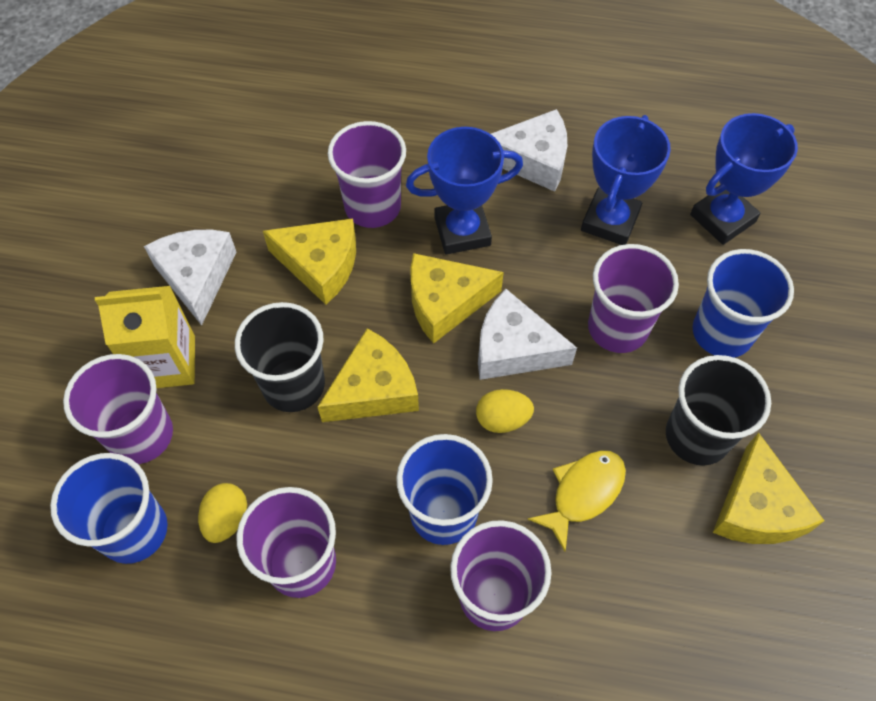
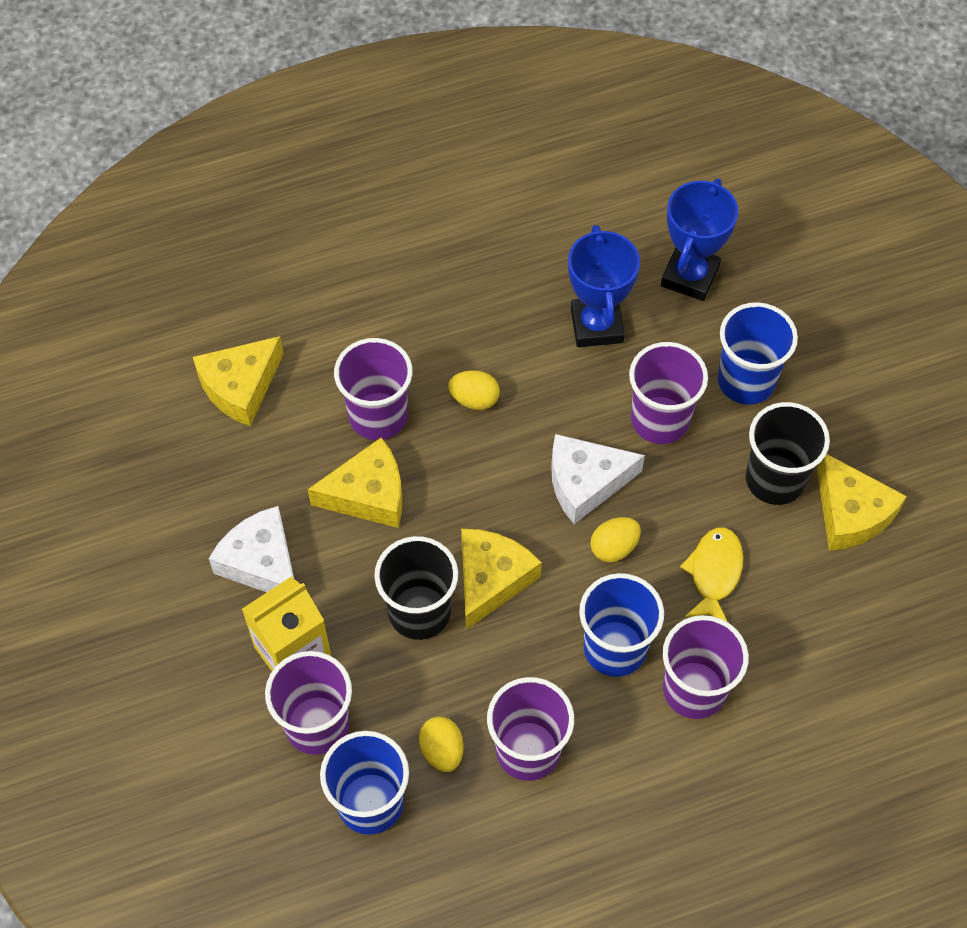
camera: 30 degrees left, 0 degrees up
(445, 302) = (502, 472): yellow cheese -> yellow cheese (240, 387)
(462, 231) = (474, 399): blue trophy -> yellow egg
(533, 160) = (494, 299): white cheese -> none

